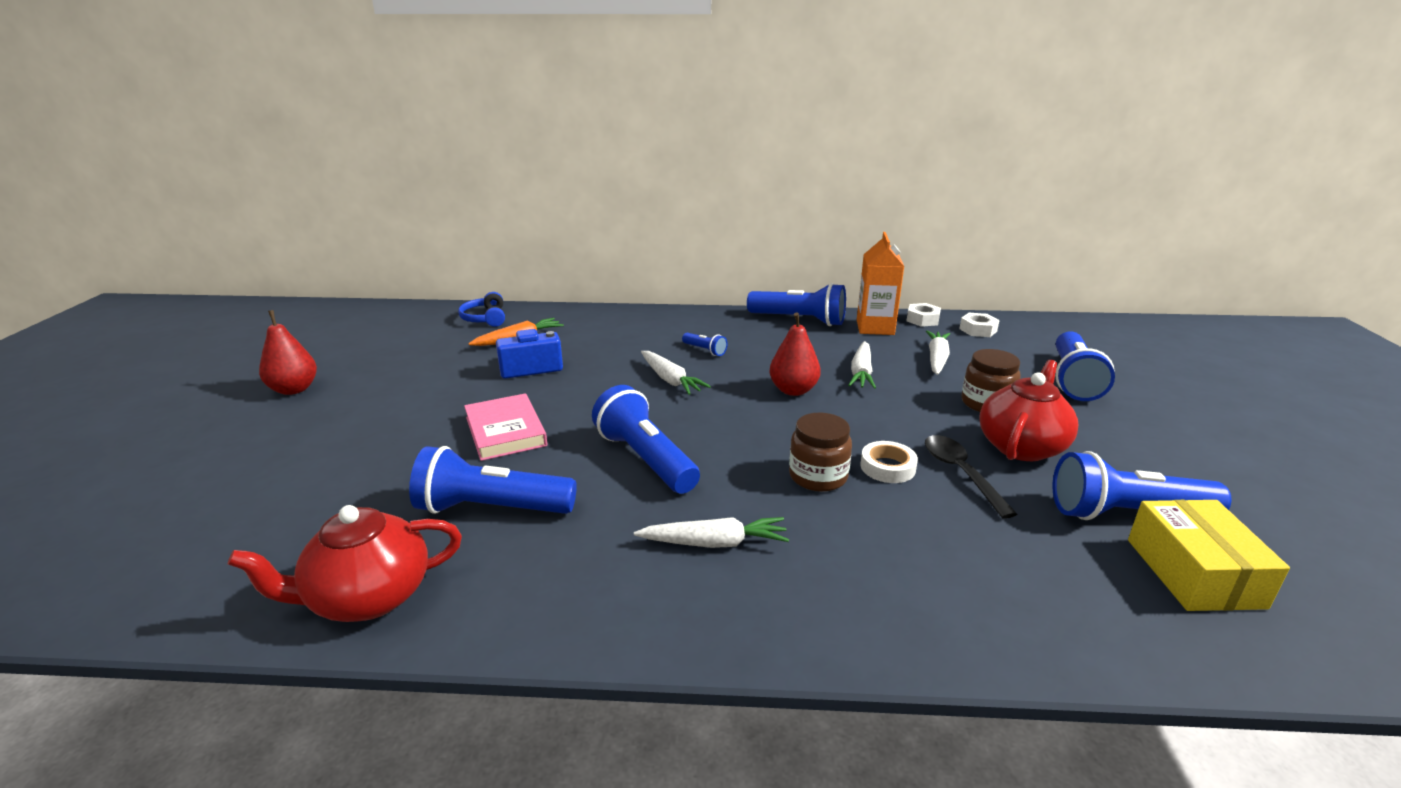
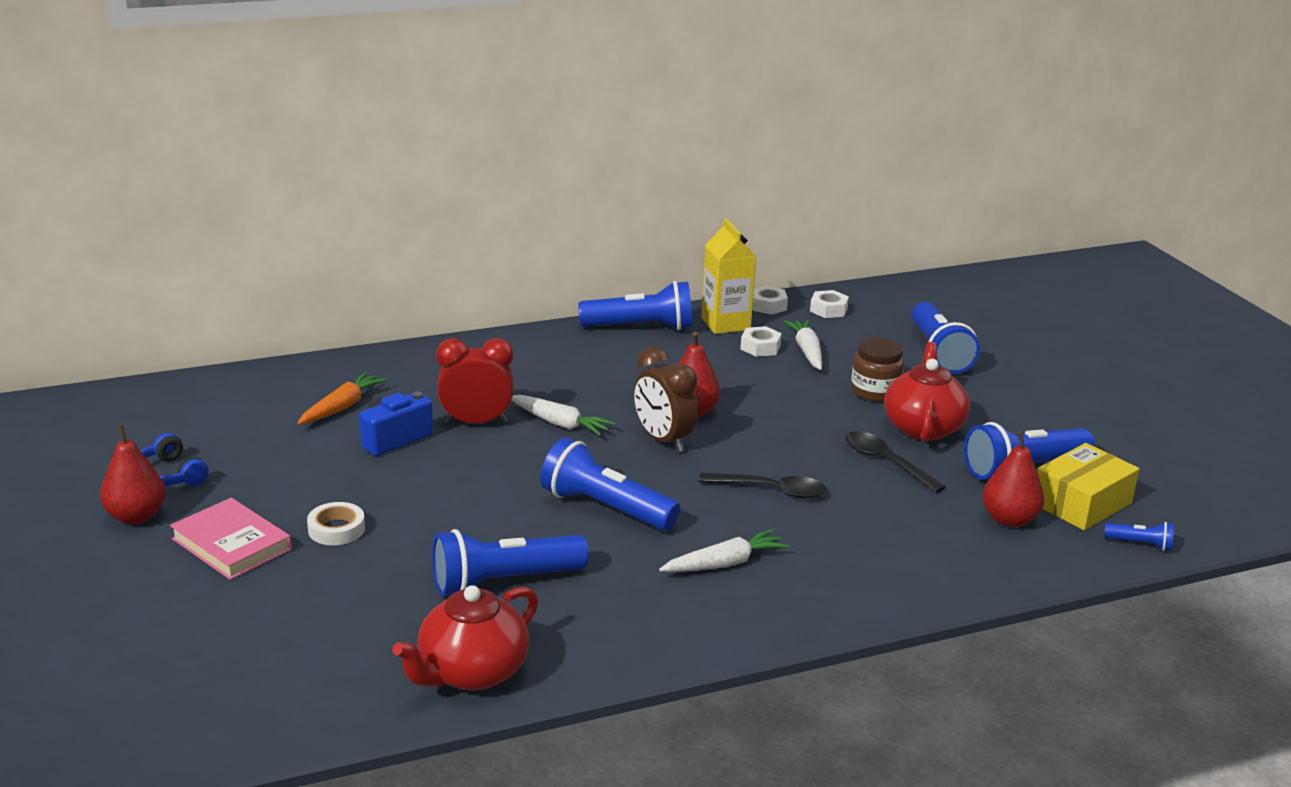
camera: 25 degrees left, 0 degrees up
(485, 318) = (267, 386): blue headphones -> blue headphones (168, 475)
(505, 431) = (439, 511): pink book -> pink book (231, 544)
(604, 368) = (476, 423): none -> red clock
(705, 350) = (567, 382): blue flashlight -> blue flashlight (1140, 544)
(748, 410) = (663, 440): none -> brown clock
(818, 476) = (771, 490): brown jar -> black spoon
(861, 372) = (744, 380): white carrot -> none
(875, 327) = (725, 324): orange carton -> yellow carton
(887, 467) = (824, 470): white tape -> white tape (336, 529)
(894, 349) = (760, 347): none -> white nut
(1084, 571) = (1009, 519): none -> red pear
(1194, 573) = (1081, 503): yellow box -> yellow box turned 75 degrees clockwise

